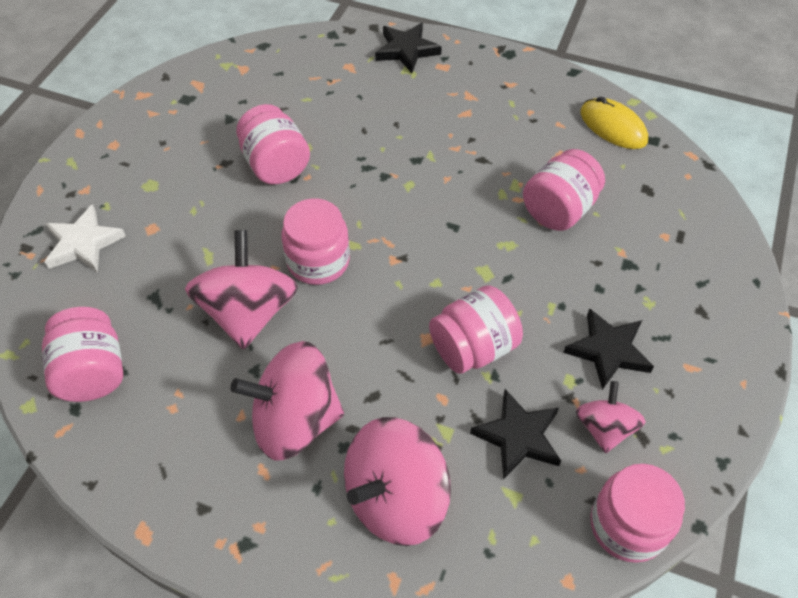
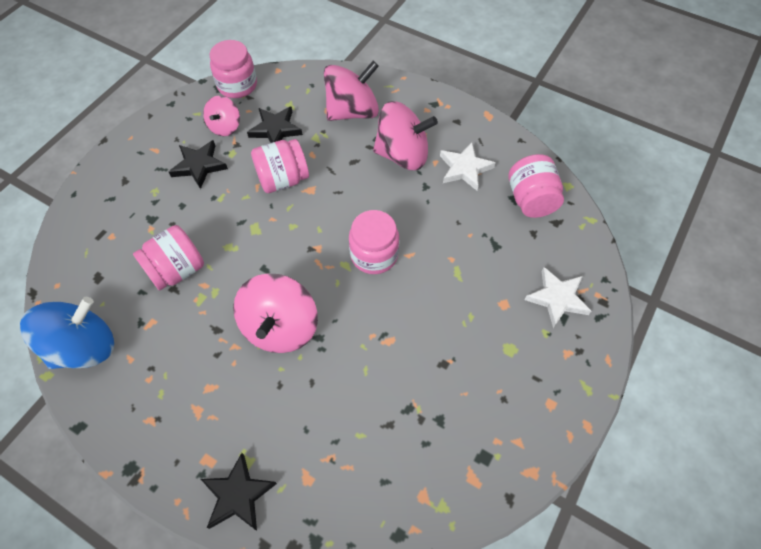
camera: 170 degrees left, 5 degrees up
(192, 410) = (465, 168): none -> white star
(248, 312) = (428, 224): pink spinning top -> pink spinning top (280, 327)
(276, 165) = (398, 353): pink jar -> none
(613, 127) = (84, 347): yellow mouse -> blue spinning top

